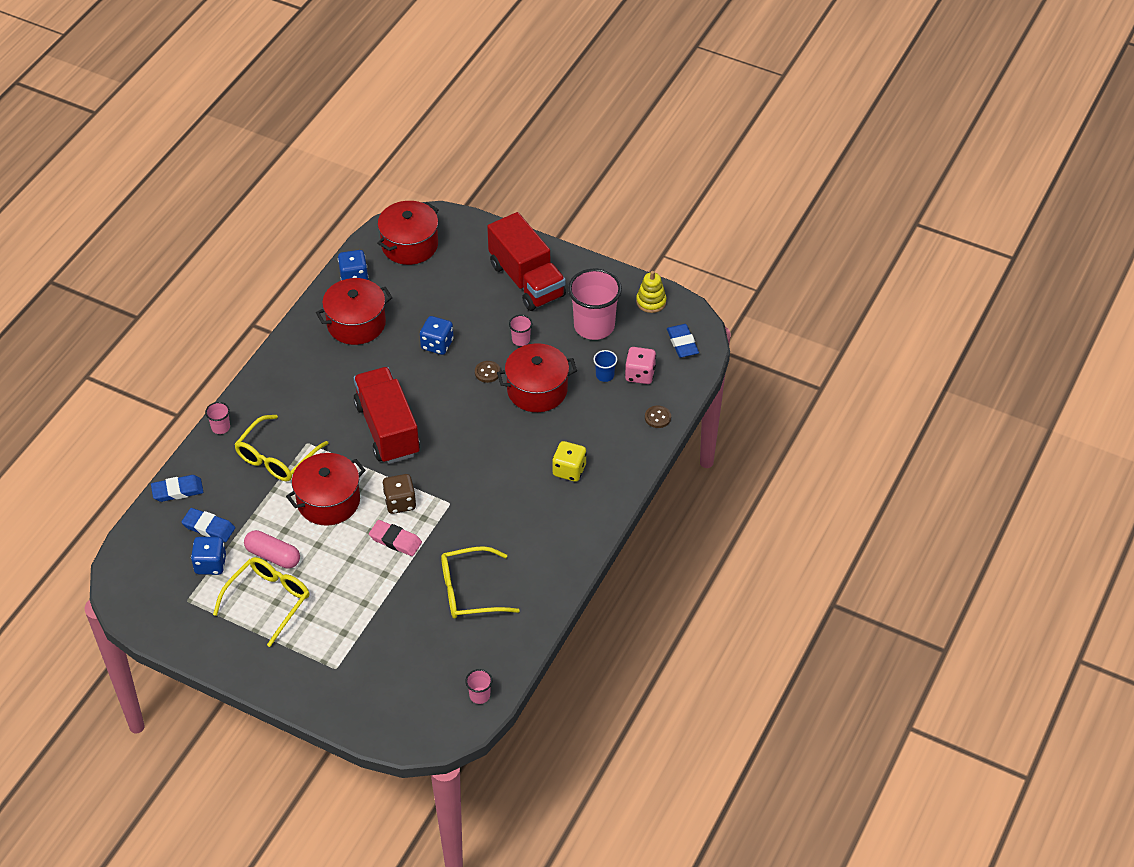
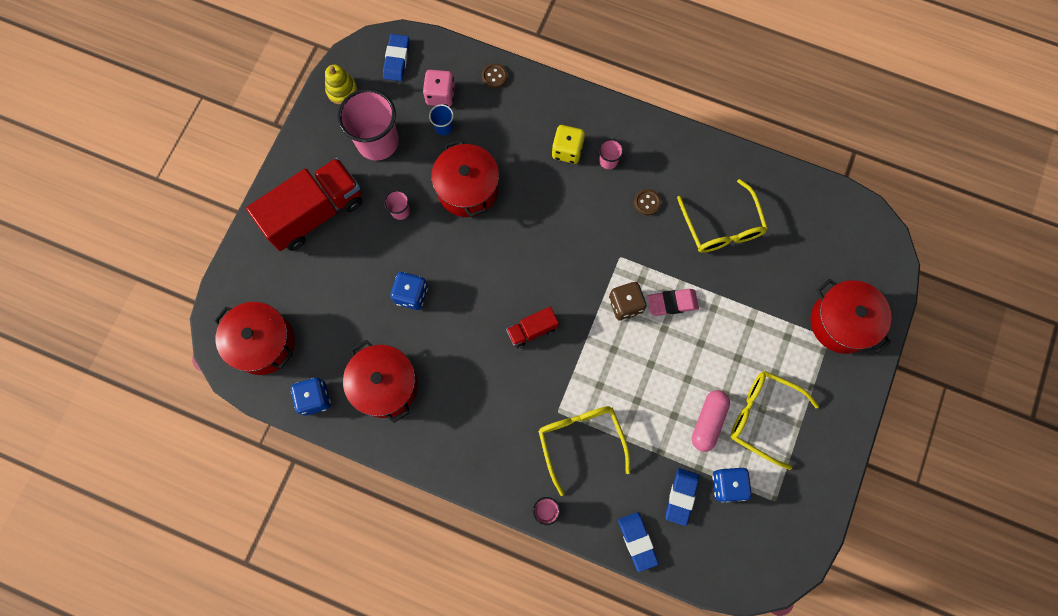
camera: 95 degrees left, 25 degrees up
(276, 457) = (581, 441): yellow glasses -> yellow glasses turned 135 degrees counterclockwise
(328, 501) = (632, 376): red pot -> red pot (841, 322)
(387, 429) = (532, 330): red truck -> red truck, size x0.47
(395, 540) = (672, 303): pink eraser -> pink eraser turned 60 degrees clockwise
(479, 695) = (834, 205): pink cup -> pink cup (608, 161)
(487, 372) = (447, 239): brown button -> brown button (647, 202)
(682, 343) = (396, 59): blue eraser -> blue eraser turned 60 degrees counterclockwise

